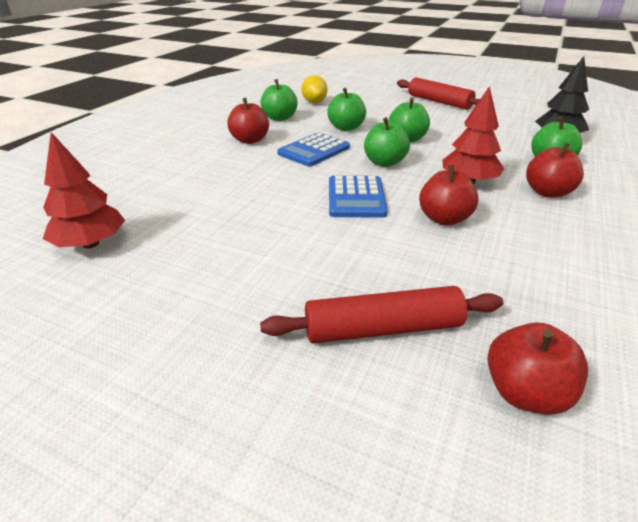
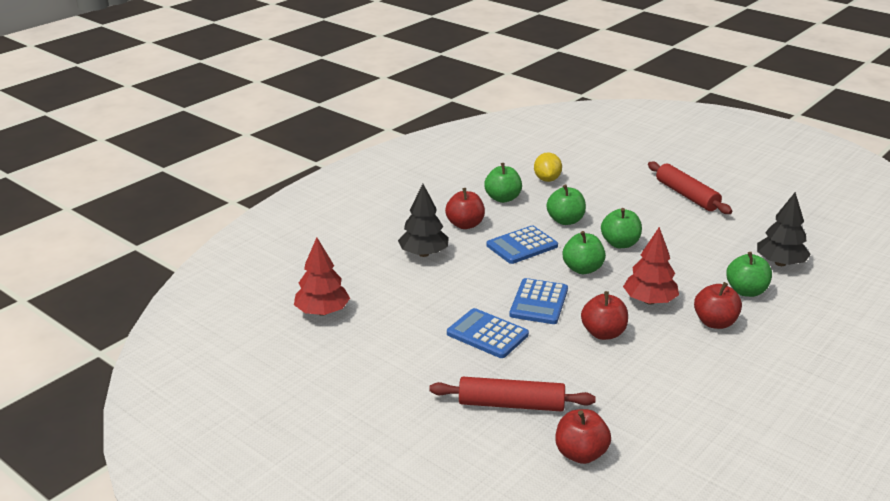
camera: 15 degrees right, 5 degrees down
(212, 168) = (423, 254): none -> black tree
(312, 239) = (487, 334): none -> blue calculator

